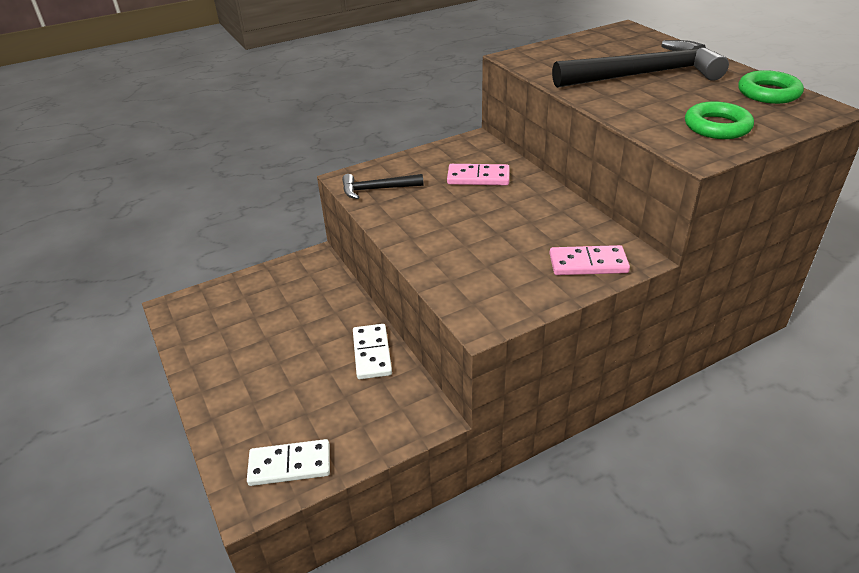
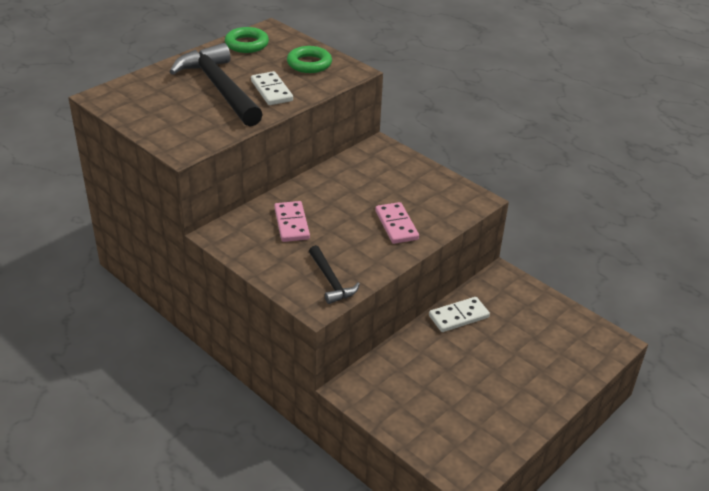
camera: 110 degrees left, 0 degrees up
(290, 465) = (578, 331): white domino -> white domino (271, 91)
(588, 263) = (395, 163): pink domino -> pink domino (396, 225)

